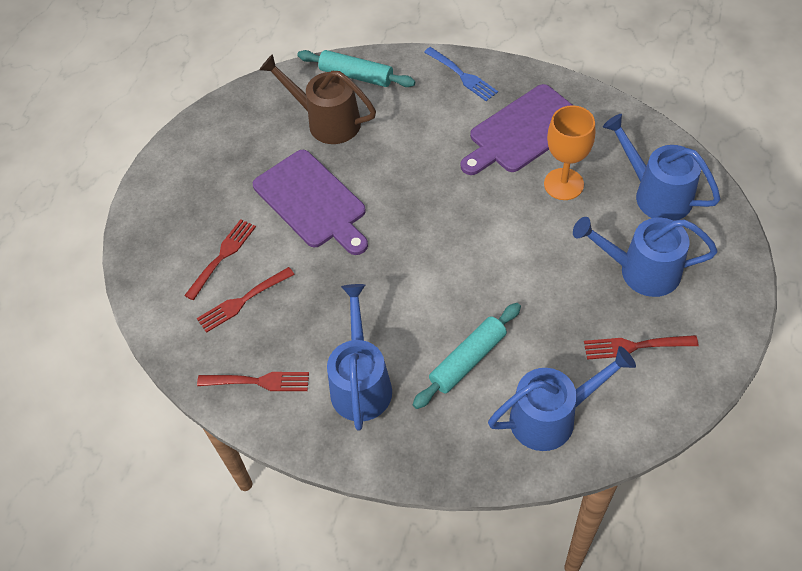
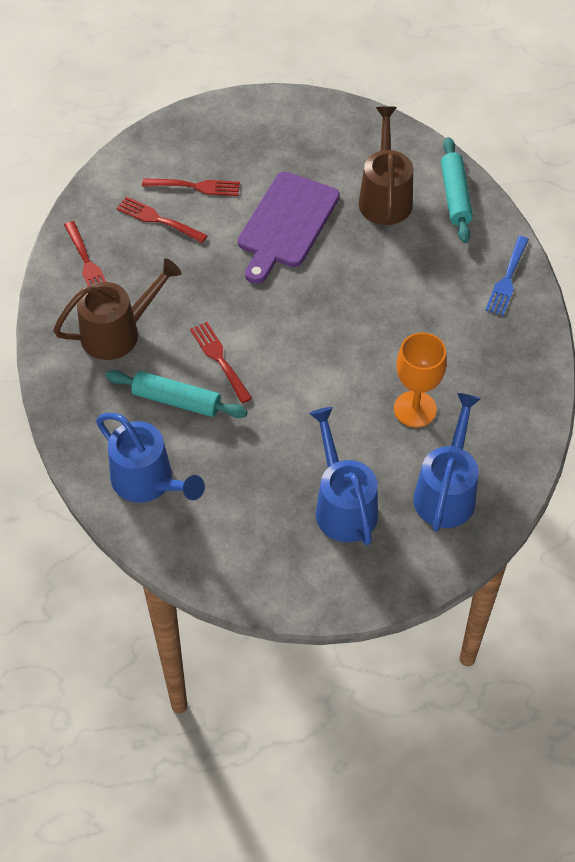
camera: 60 degrees right, 0 degrees up
(360, 382) = (118, 332): blue watering can -> brown watering can
(523, 131) = (464, 354): purple cutting board -> none
(635, 346) = (253, 525): red fork -> red fork (220, 359)

